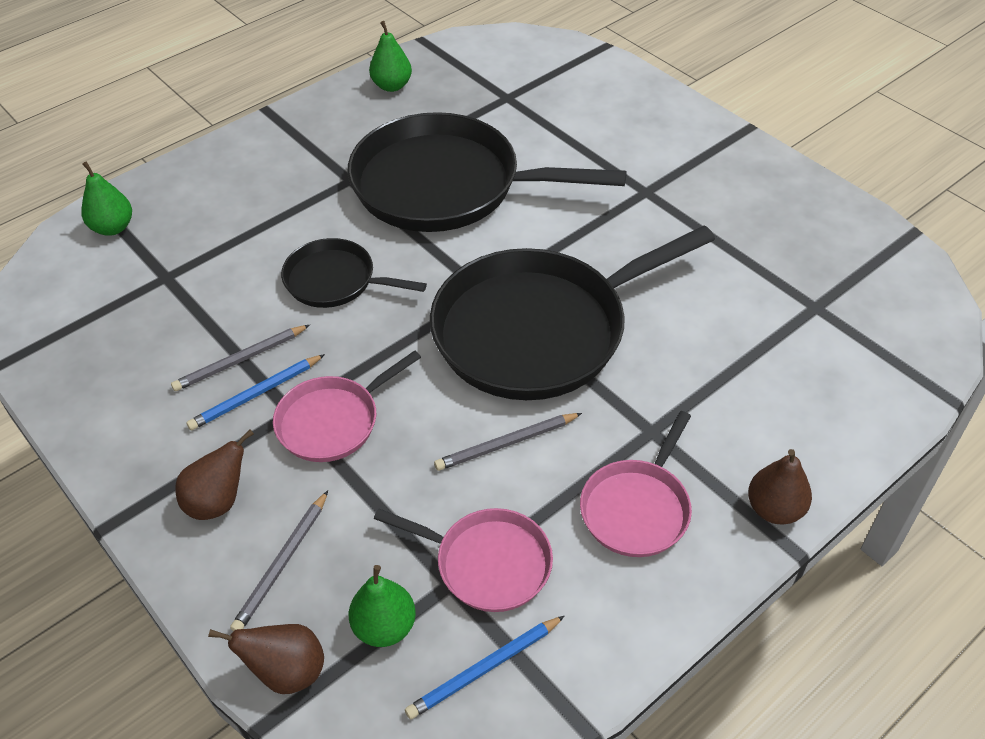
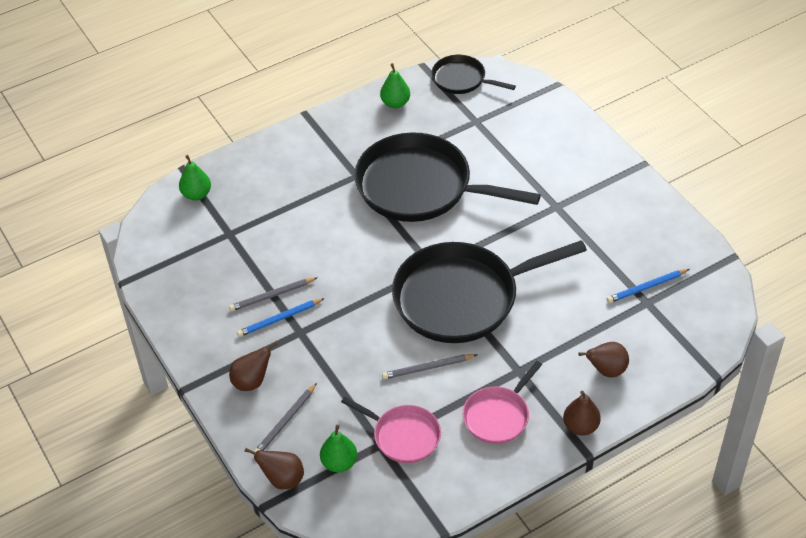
camera: 10 degrees right, 0 degrees up
(332, 421) = (324, 341): pink pan -> none
(335, 280) = (337, 248): black pan -> black pan (461, 79)
(484, 669) = (391, 492): blue pencil -> blue pencil (646, 287)
(787, 414) = (606, 370): none -> brown pear

